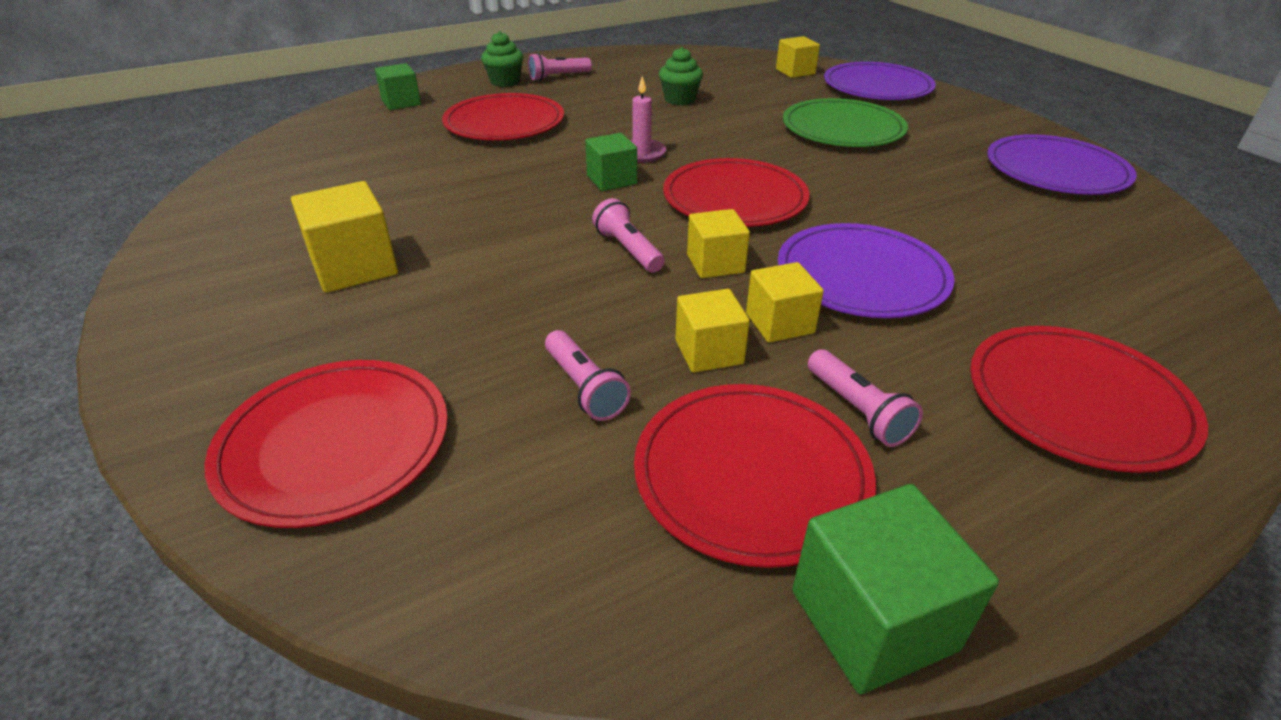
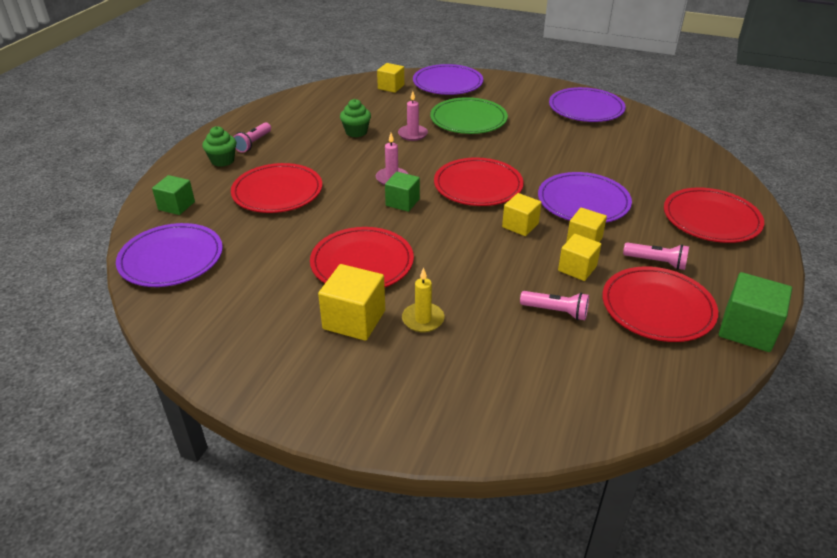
camera: 40 degrees left, 0 degrees up
(318, 140) = (171, 258): none -> purple plate
(335, 444) = (500, 396): red plate -> red plate (362, 263)
(417, 305) = (423, 319): none -> yellow candle
(628, 250) = (473, 238): pink flashlight -> none
(742, 121) = (412, 134): none -> pink candle

